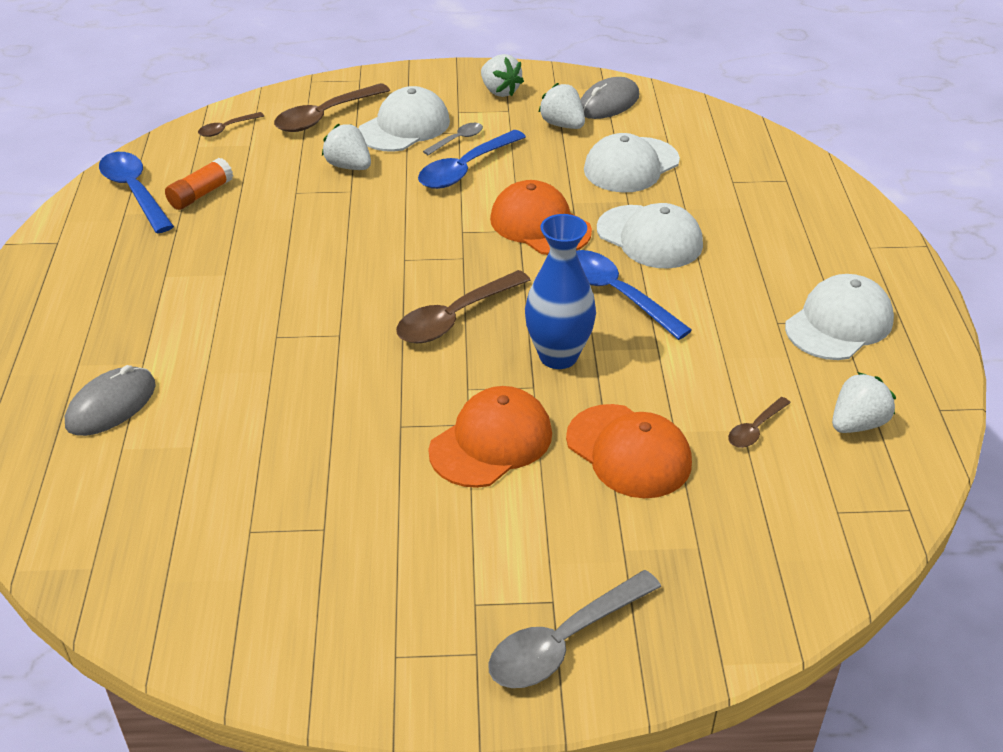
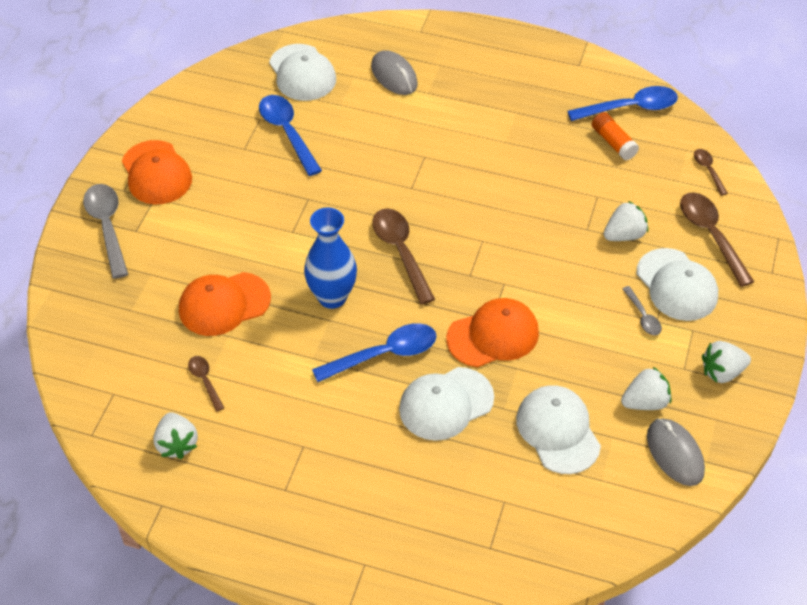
camera: 110 degrees right, 10 degrees up
(466, 169) = (593, 309): blue spoon -> blue spoon (287, 133)
(491, 442) = (270, 238): orange cap -> orange cap (156, 173)
(839, 323) = (281, 487): white cap -> white cap (302, 73)

